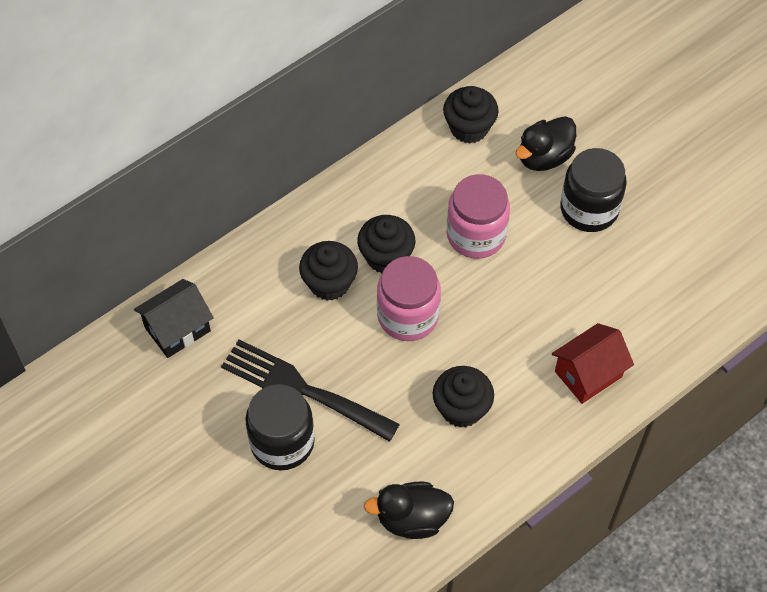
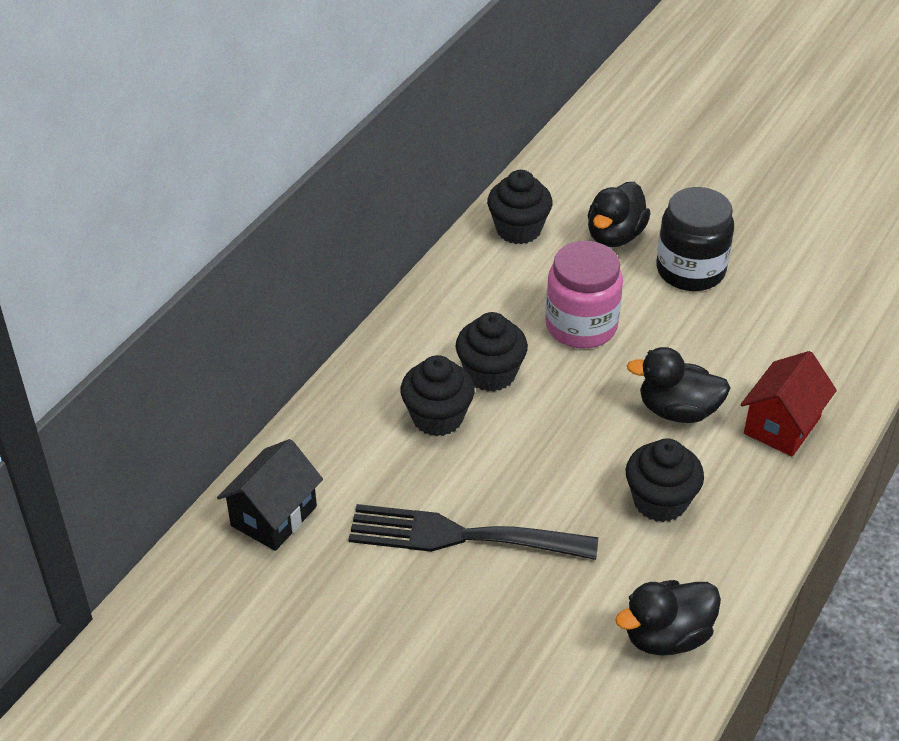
camera: 20 degrees left, 15 degrees down
(282, 442) = (464, 601): black jar -> none
(408, 316) = (547, 425): pink jar -> none
(513, 335) = (677, 410): none -> black duck

